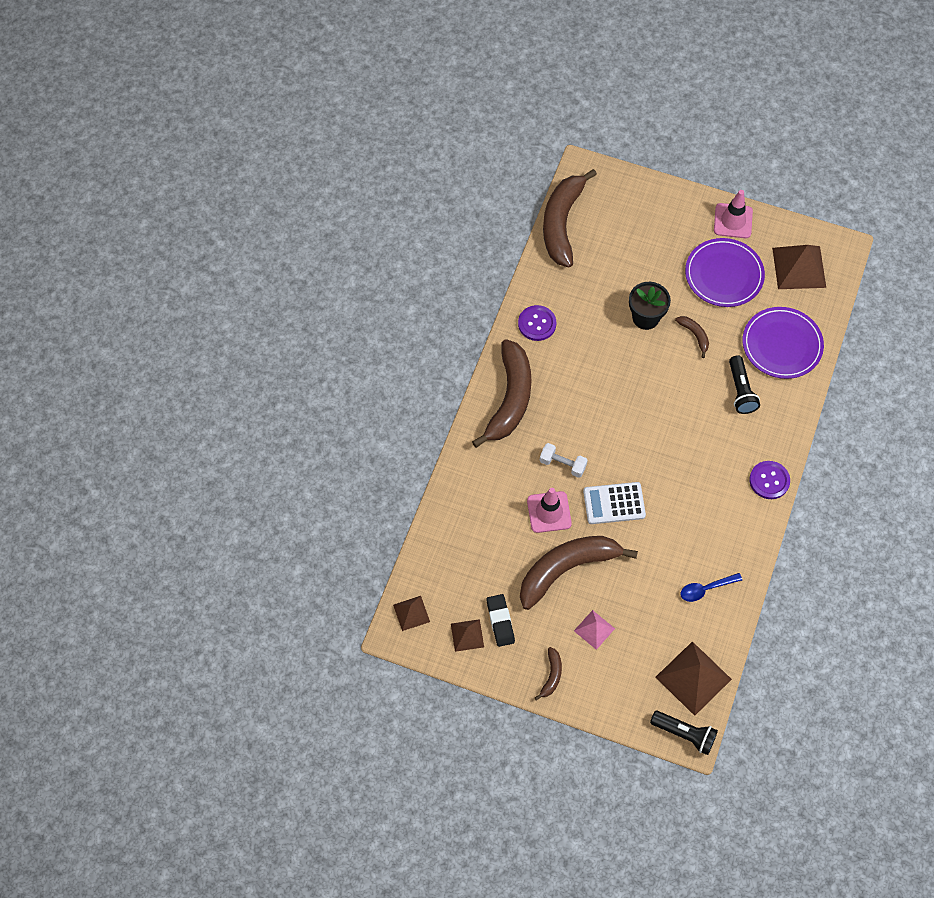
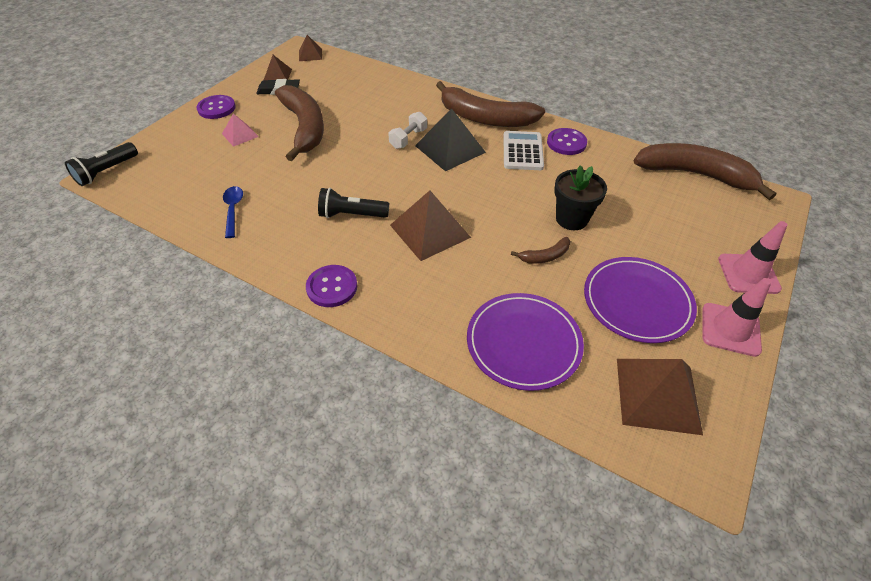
camera: 100 degrees right, 15 degrees down
(549, 512) = (363, 125): pink traffic cone -> pink traffic cone (748, 274)
(551, 675) = (216, 108): brown banana -> purple button
(570, 424) = (450, 149): none -> black pyramid
(614, 503) = (355, 163): white calculator -> white calculator (522, 151)
(693, 678) = (152, 186): brown pyramid -> brown pyramid (429, 231)
(740, 390) = (461, 284): black flashlight -> black flashlight (352, 215)

